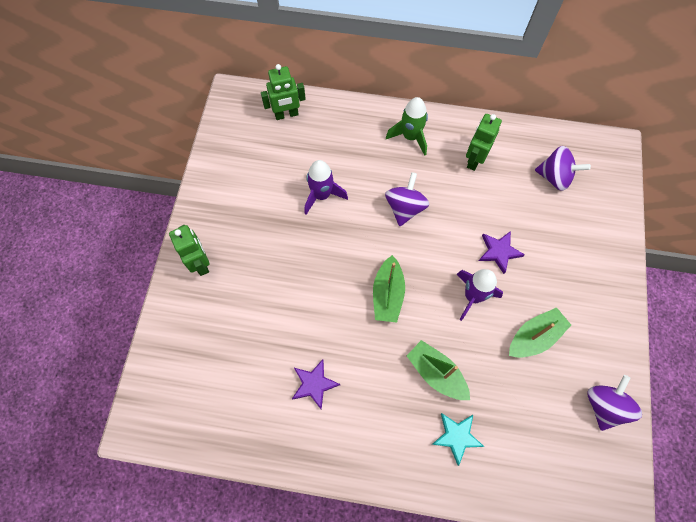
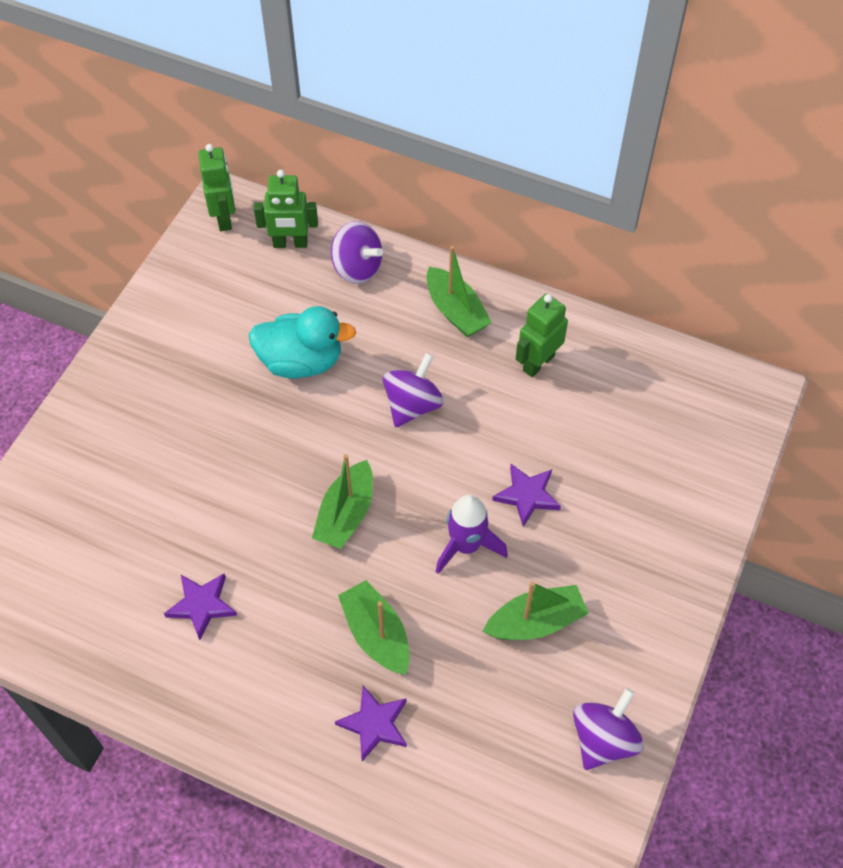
camera: 15 degrees right, 10 degrees down
(200, 263) = (104, 412): green robot -> green robot (224, 218)
(322, 195) = (301, 362): purple rocket -> turquoise duck
(410, 137) = (456, 311): green rocket -> green boat
(456, 436) = (374, 724): turquoise star -> purple star
(555, 177) = (649, 413): purple spinning top -> purple spinning top (357, 268)

